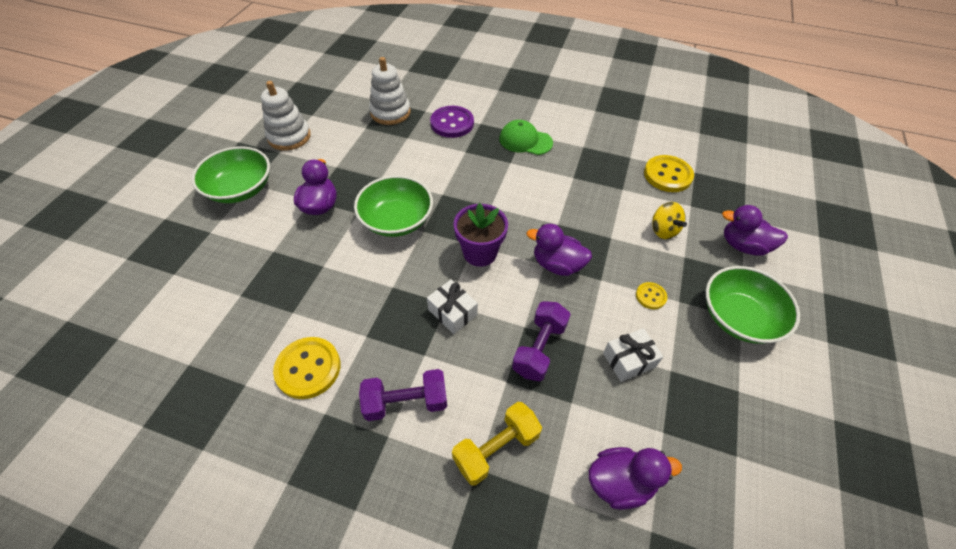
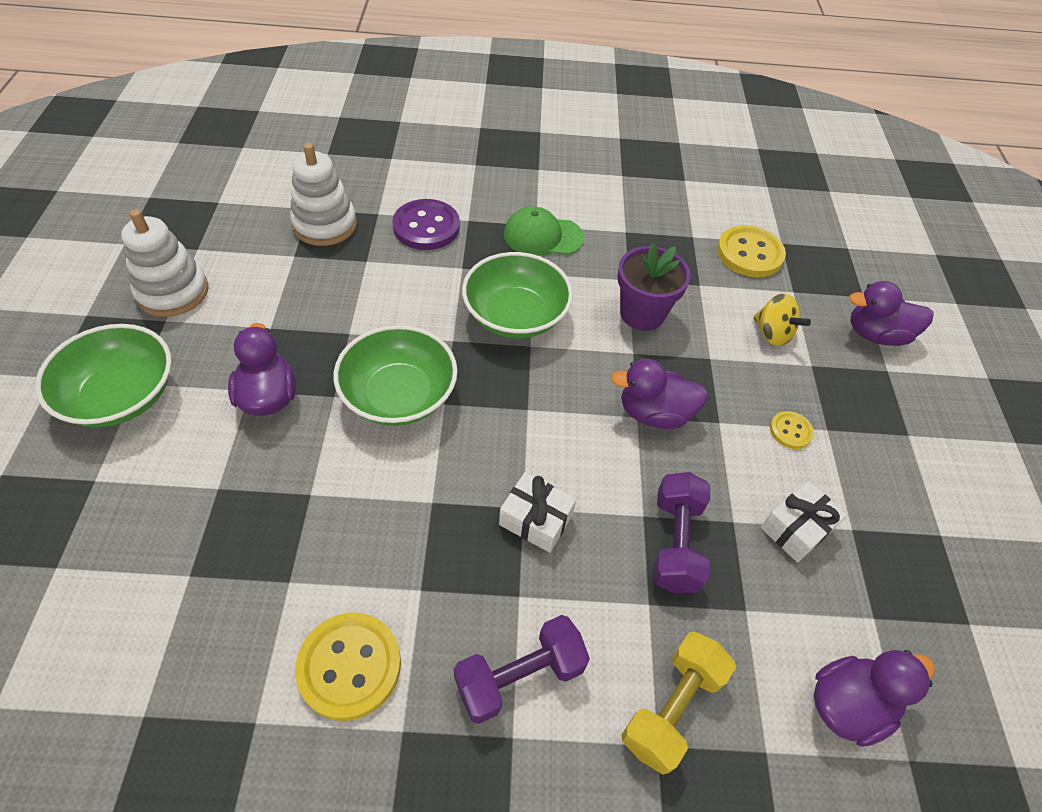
camera: 20 degrees left, 0 degrees up
(480, 253) = (541, 419): purple flower pot -> purple flower pot (642, 314)
(738, 317) = (905, 434): green bowl -> green bowl (515, 315)

